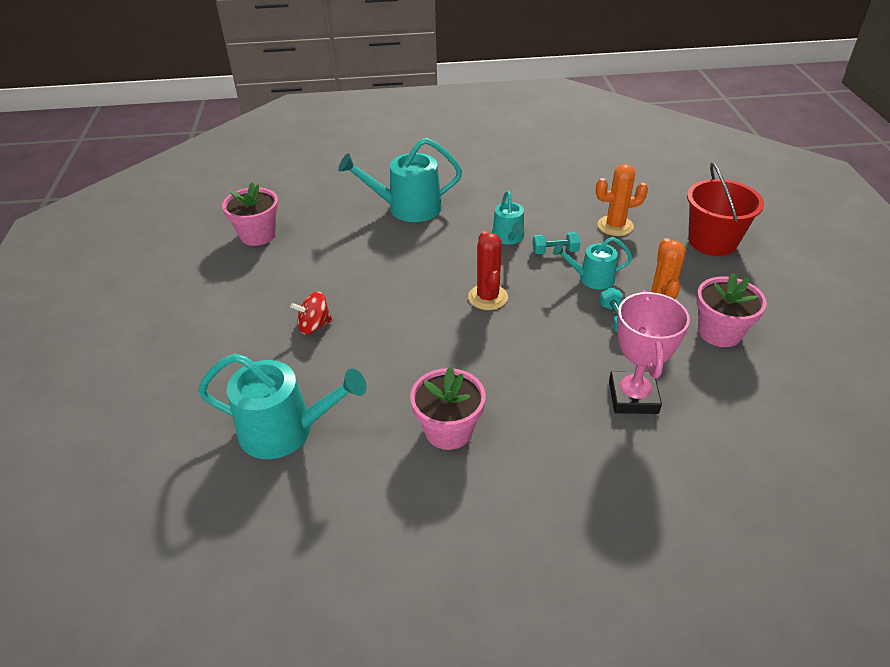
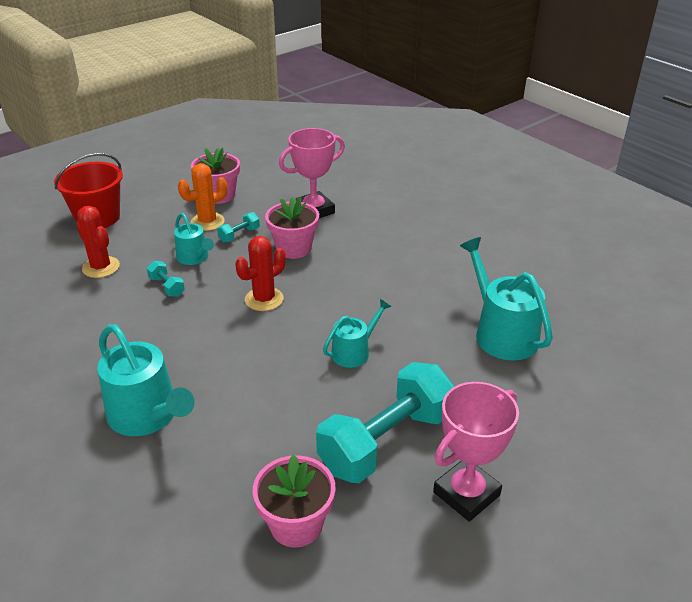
camera: 125 degrees left, 5 degrees down
(184, 309) = (466, 493): none -> pink trophy
(266, 295) = (386, 441): none -> turquoise dumbbell
(314, 326) = (392, 380): red spinning top -> none
(448, 430) = (417, 265): pink flower pot -> pink flower pot (293, 248)
(509, 237) = (161, 320): turquoise watering can -> turquoise watering can (354, 352)
(615, 226) = (101, 267): orange cactus -> red cactus

